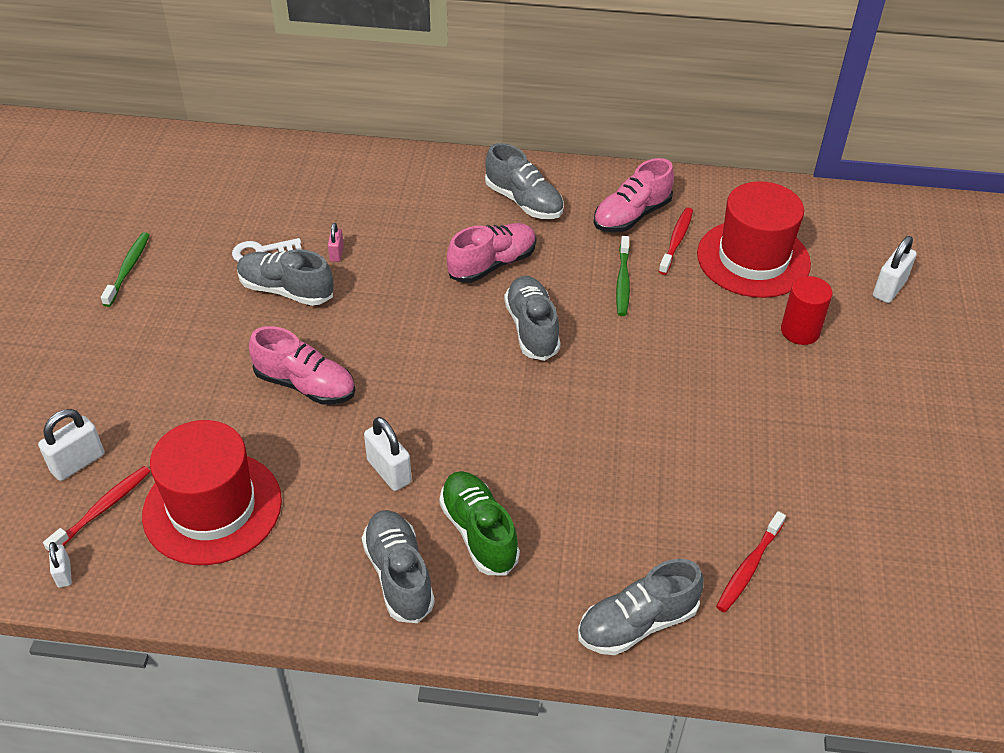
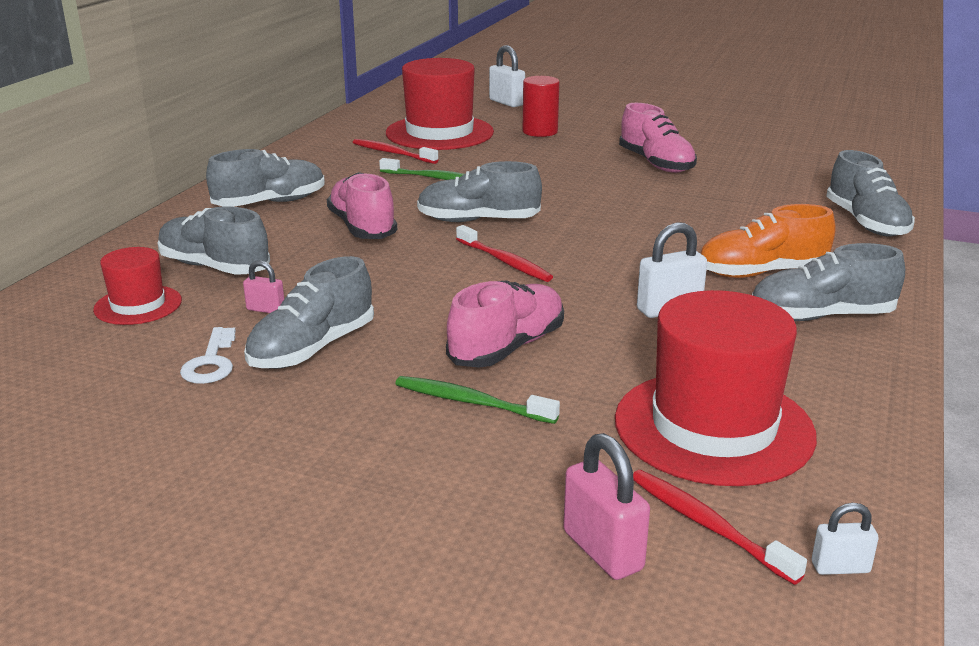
camera: 75 degrees left, 20 degrees down
(78, 463) = (602, 550): white padlock -> pink padlock
(128, 269) = (143, 486): green toothbrush -> green toothbrush (471, 402)
(329, 196) = (138, 305): none -> red hat
(396, 210) = (214, 267): none -> grey shoe
(478, 532) = (761, 273): green shoe -> orange shoe
(631, 216) = (340, 164): pink shoe -> pink shoe (656, 164)
(749, 567) = (801, 180): red toothbrush -> red toothbrush (504, 261)

